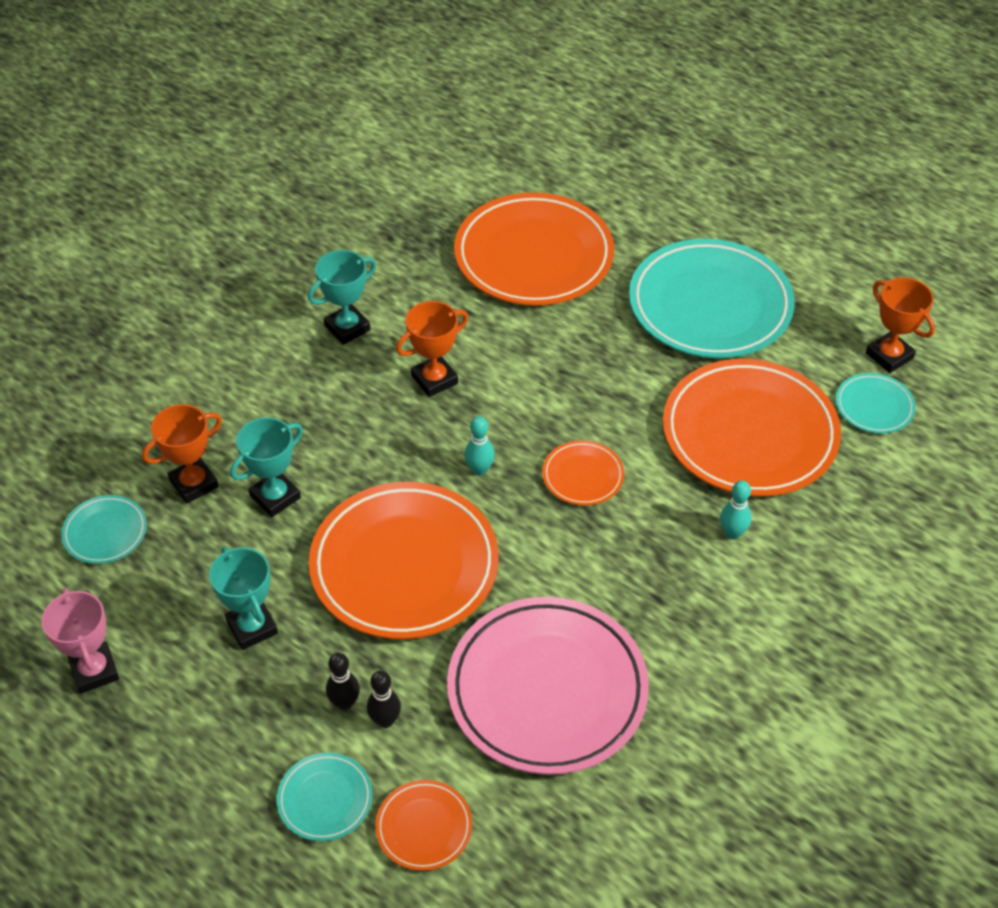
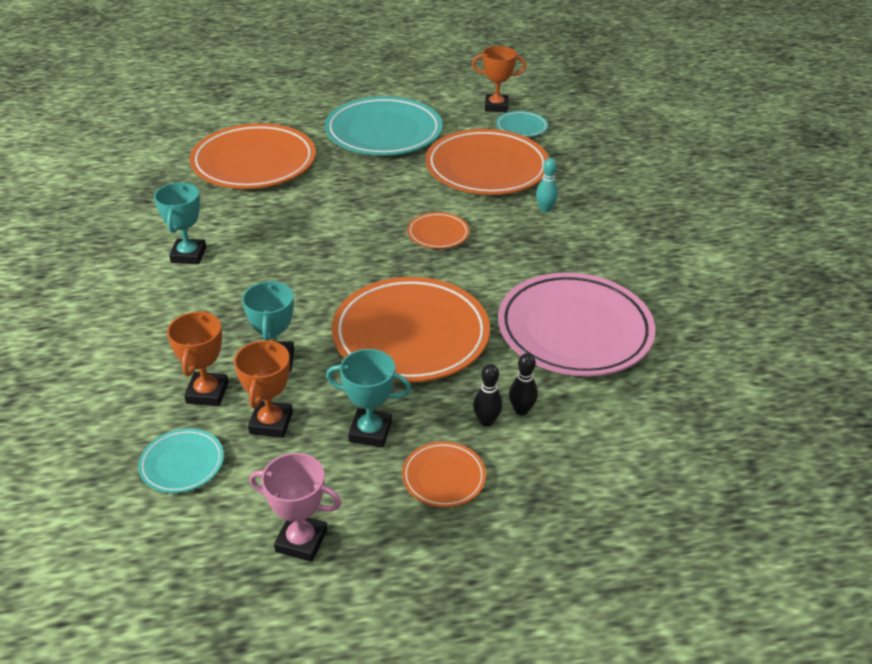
camera: 50 degrees left, 10 degrees down
(325, 799) = (554, 473): turquoise plate -> none
(424, 827) = (623, 438): orange plate -> orange plate (443, 477)
(434, 379) = (285, 245): orange trophy -> orange trophy (271, 423)
(479, 470) = (379, 266): turquoise bowling pin -> none

